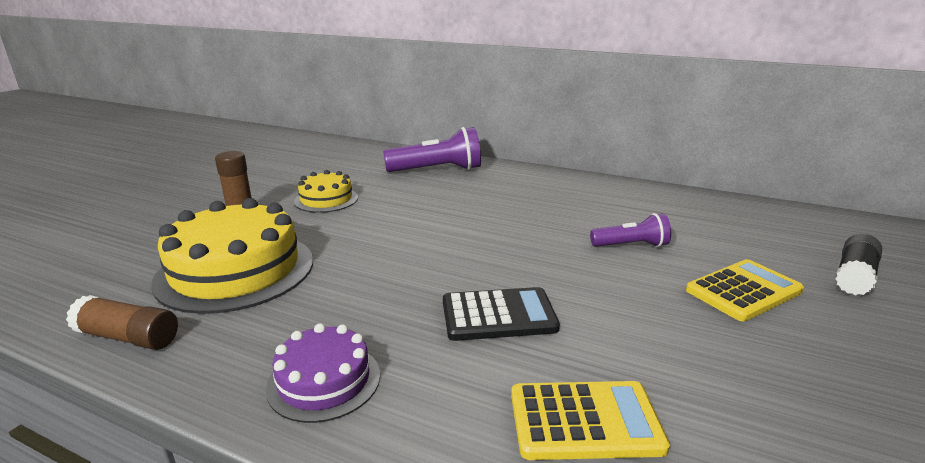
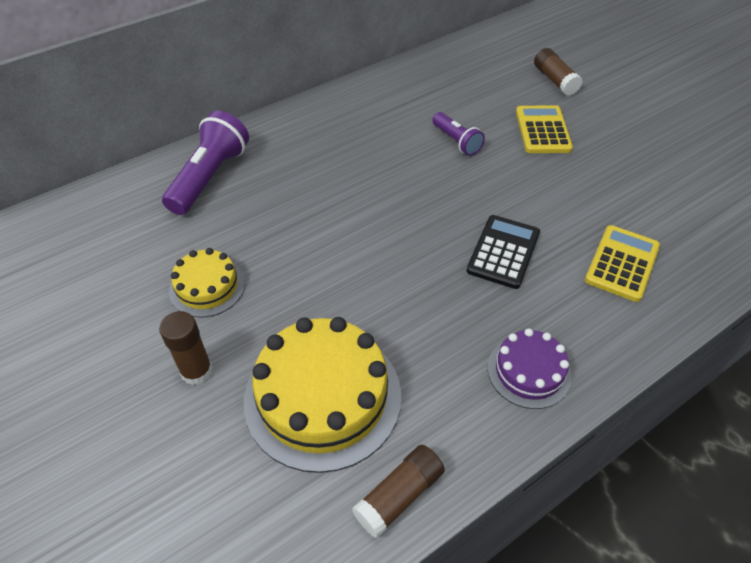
camera: 60 degrees left, 25 degrees up
(631, 245) = (456, 141): purple flashlight -> purple flashlight turned 120 degrees clockwise
(854, 276) = (555, 80): black glue stick -> brown glue stick

